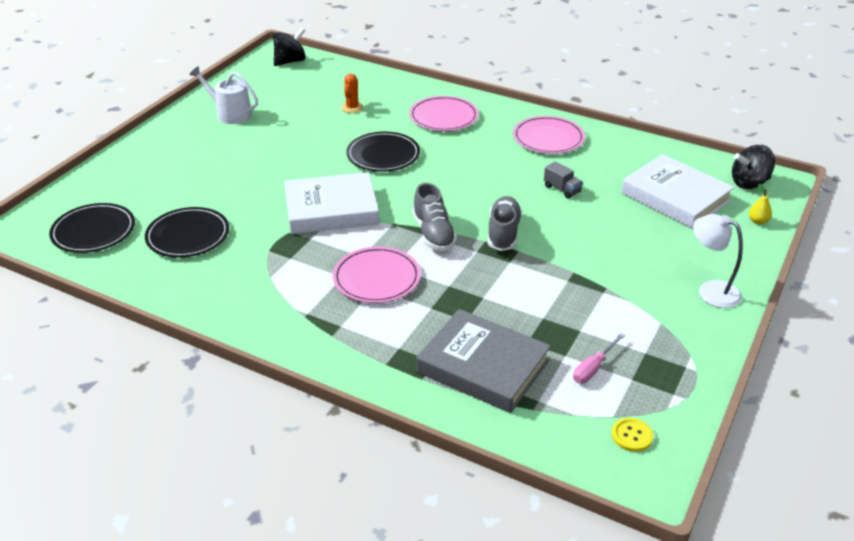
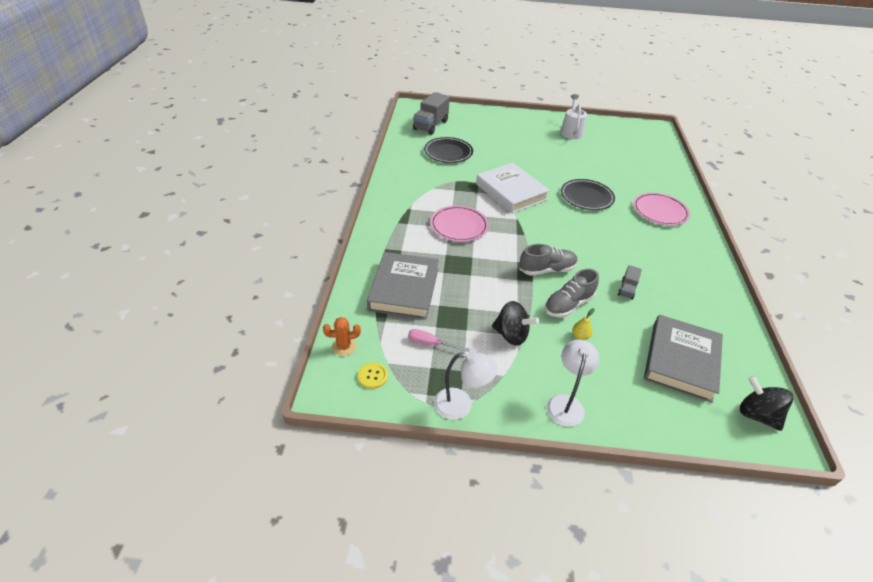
camera: 65 degrees right, 5 degrees up
(93, 231) = (430, 125): black plate -> grey truck
(290, 61) = (652, 135): black spinning top -> black spinning top (511, 335)
(352, 108) = (627, 171): orange cactus -> orange cactus (344, 347)
(433, 234) = (520, 238): grey shoe -> grey shoe (568, 305)
(548, 138) = (689, 269): pink plate -> none
(675, 197) = (681, 361): white book -> grey book
(696, 369) = (461, 405): none -> white lamp
(758, 221) = (697, 428): yellow pear -> yellow pear (580, 336)

